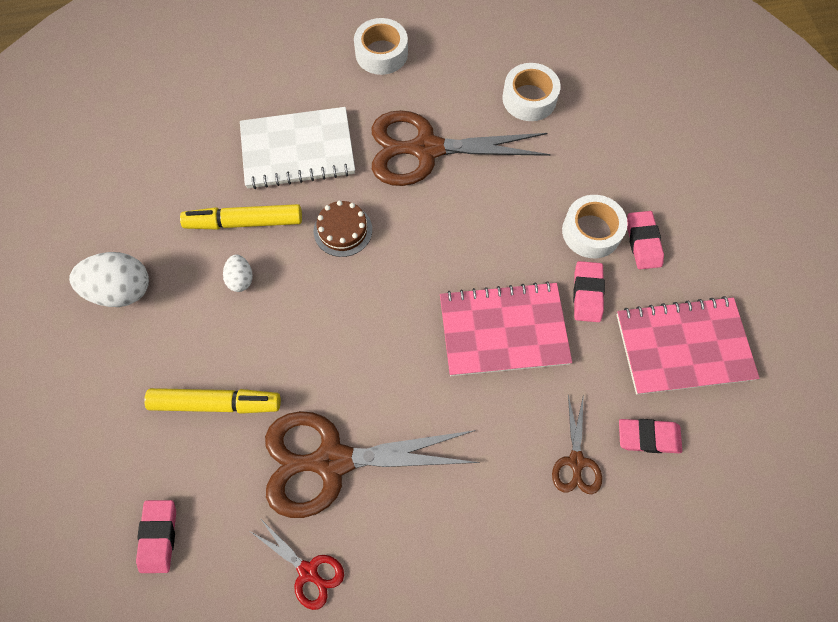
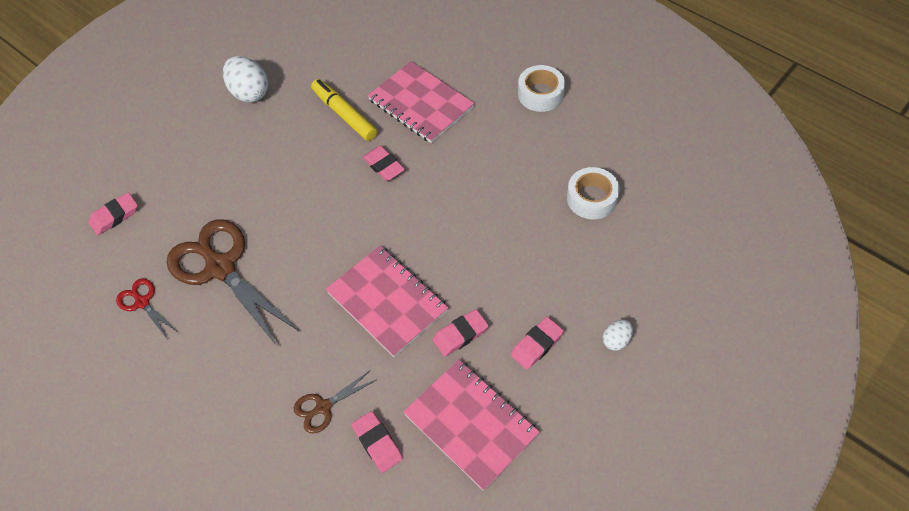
camera: 55 degrees right, 10 degrees down
(216, 403) = (214, 185): yellow marker -> none
(241, 279) = (304, 140): white egg -> white egg (616, 340)
(297, 150) = (420, 104): white notebook -> pink notebook
(308, 571) = (142, 302): red scissors -> red scissors turned 135 degrees clockwise
(343, 230) = (383, 166): brown cake -> pink eraser
(426, 149) = (488, 168): brown scissors -> none
(591, 231) = (514, 306): white tape -> none

